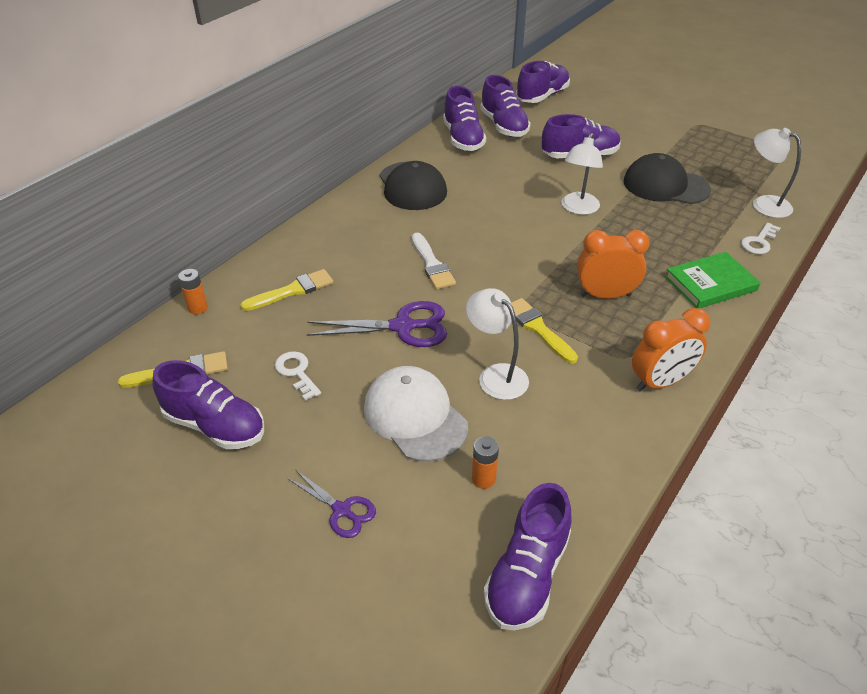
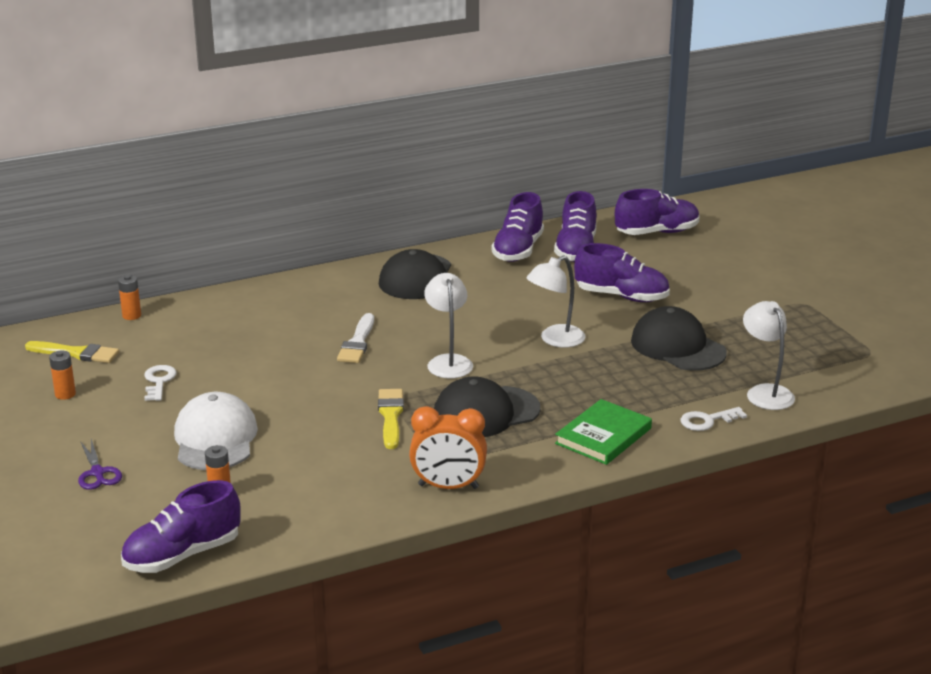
camera: 30 degrees right, 15 degrees down
(215, 426) = (65, 394): purple shoe -> orange battery
(292, 291) = (217, 326): yellow brush -> none
(403, 327) = (277, 378): purple scissors -> none
(496, 375) = (313, 435): white lamp -> white lamp (448, 362)
(605, 295) = (486, 412): orange clock -> black cap
(710, 283) = (603, 436): green book -> green book turned 60 degrees counterclockwise

